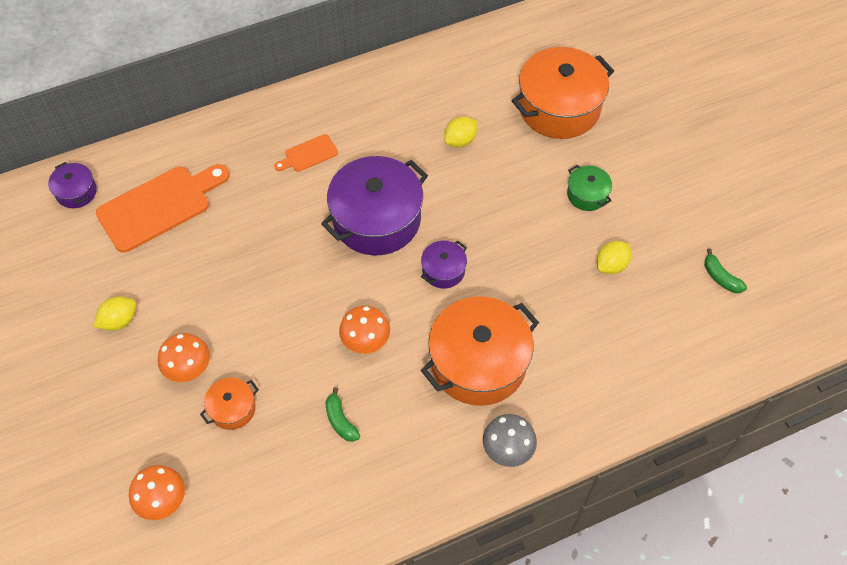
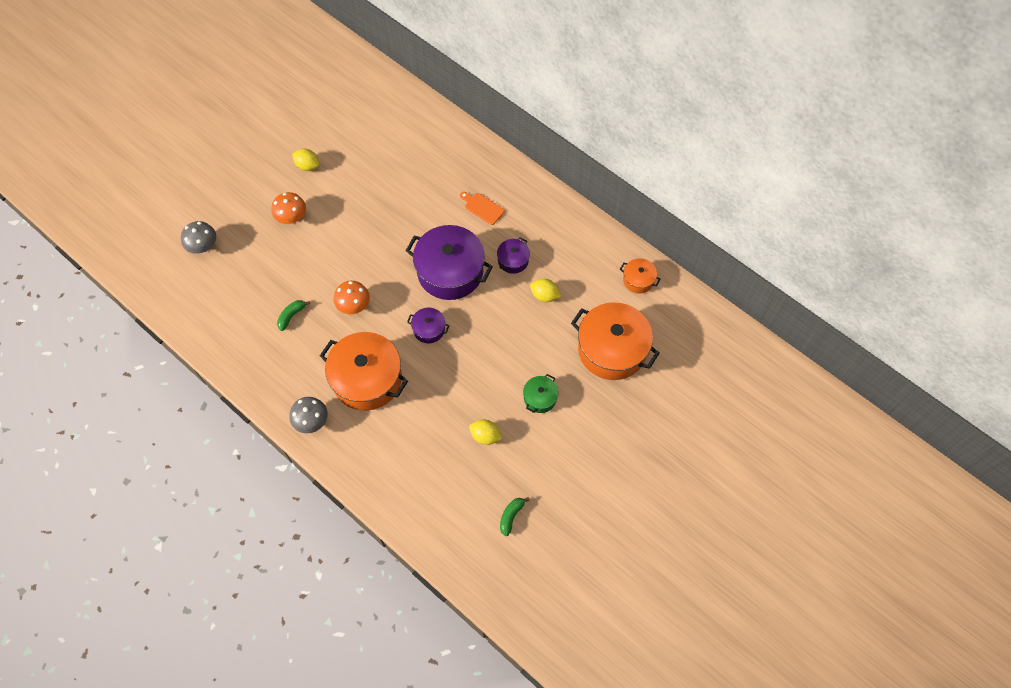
camera: 65 degrees right, 5 degrees up
(76, 192) = (387, 96): purple pot -> purple pot (513, 260)
(159, 206) = (398, 144): orange cutting board -> none
(163, 500) = (203, 246): orange mushroom -> grey mushroom
(232, 409) = (275, 254): orange pot -> orange pot (638, 280)

